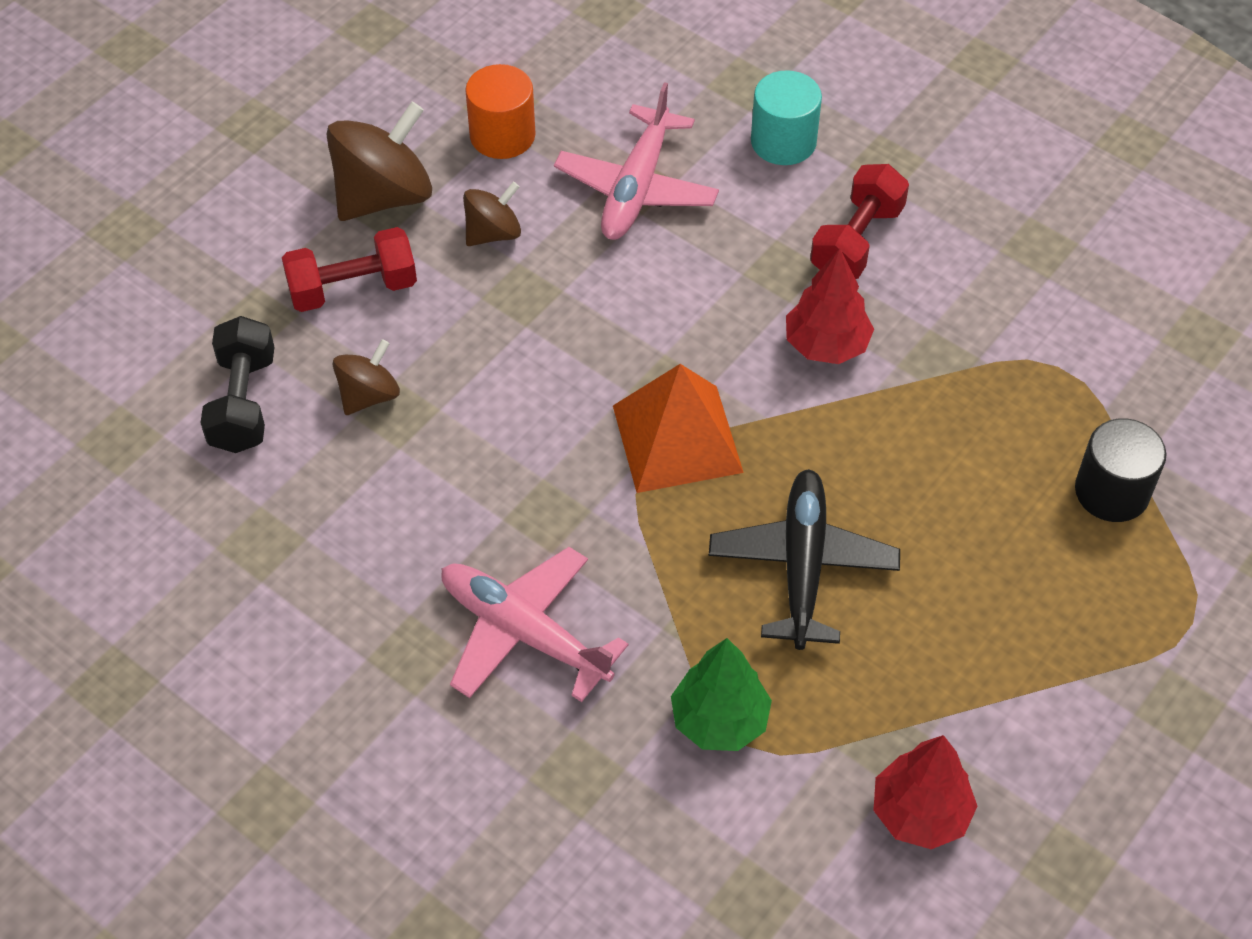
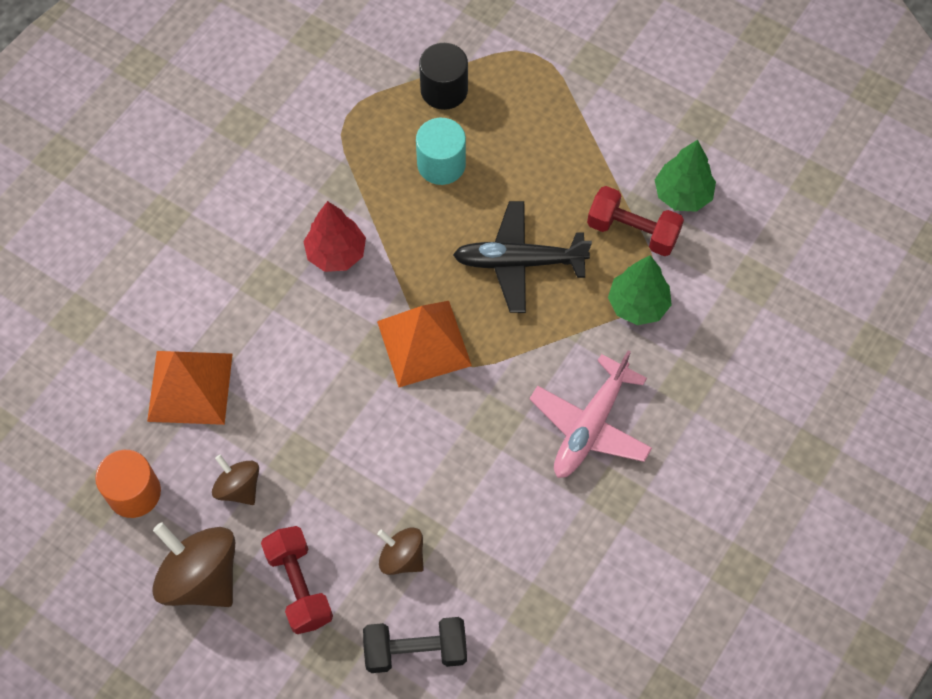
camera: 95 degrees left, 10 degrees up
(637, 188) = (190, 387): pink plane -> orange pyramid
(783, 141) = (141, 287): turquoise cylinder -> turquoise cylinder (441, 164)
(857, 241) = (240, 236): red dumbbell -> red dumbbell (633, 231)
(920, 813) = (682, 194): red tree -> green tree

